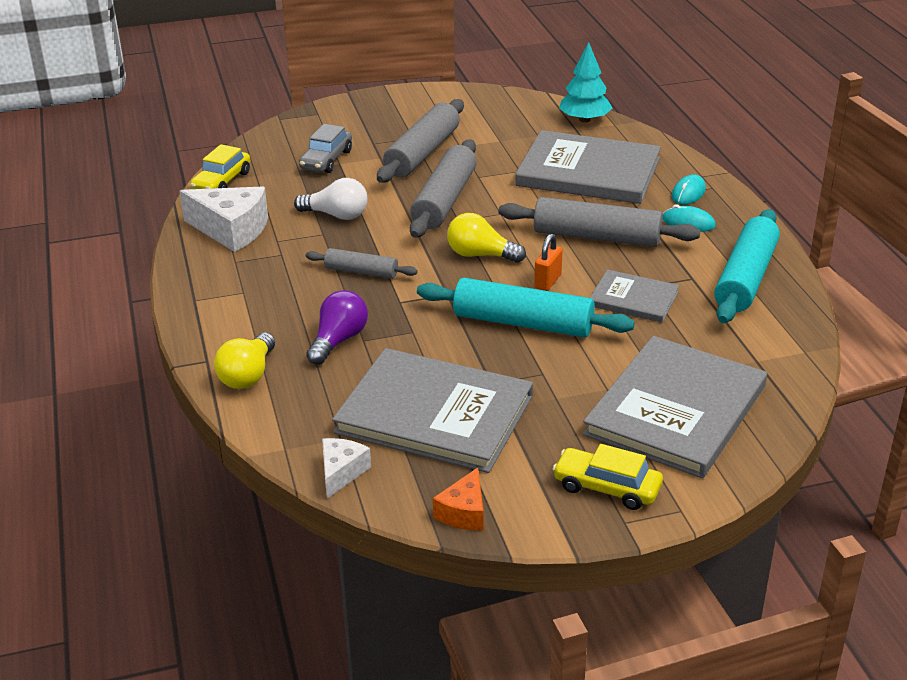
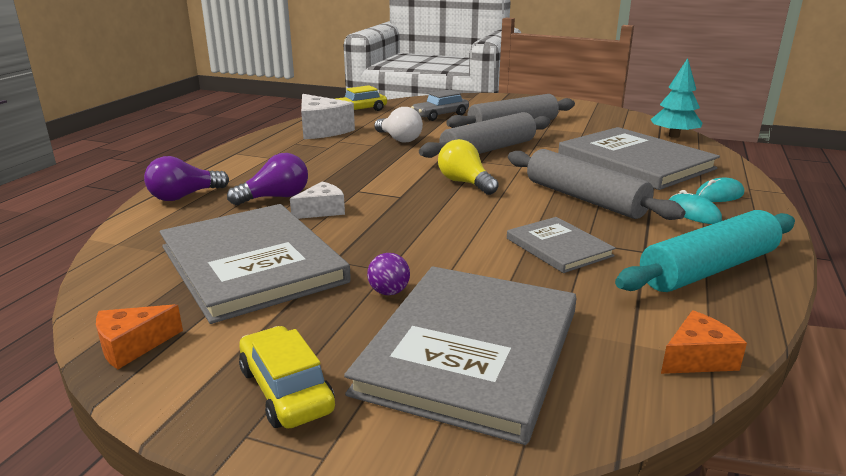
camera: 35 degrees right, 10 degrees down
(248, 375) = (184, 196): yellow light bulb -> purple light bulb
(341, 472) = (115, 274): white cheese -> white cheese (322, 211)
(361, 272) = (362, 168): grey rolling pin -> none
(523, 323) = (429, 231): turquoise rolling pin -> none
(547, 281) = (495, 213): orange padlock -> none
(570, 391) = (389, 292): none -> purple ball
(675, 410) = (470, 350): grey book -> grey book turned 45 degrees counterclockwise
(798, 355) = (697, 358): none -> orange cheese

